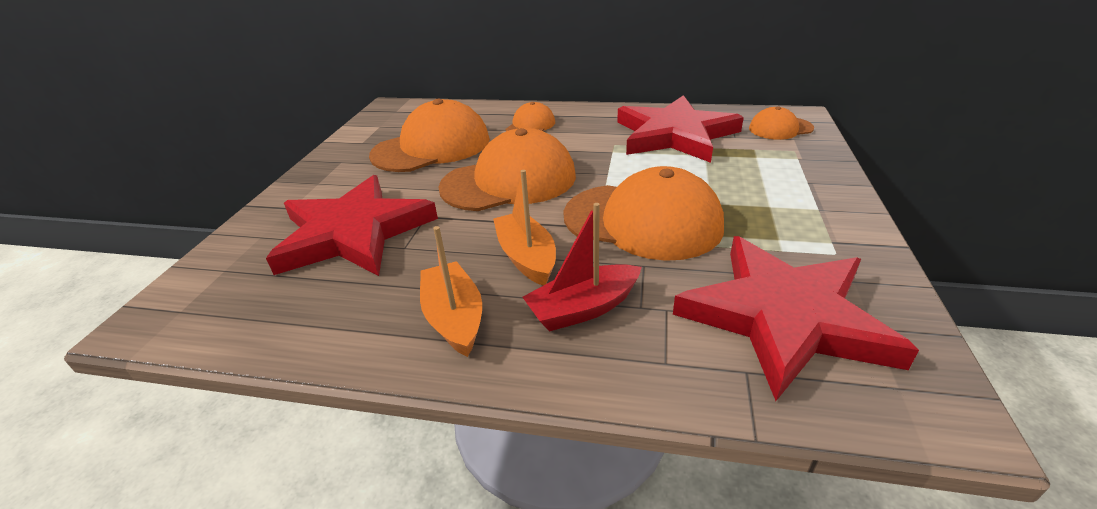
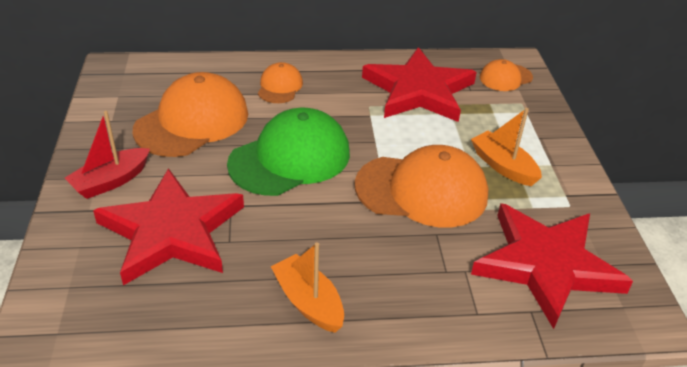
camera: 20 degrees left, 5 degrees up
(509, 181) = (290, 158): orange cap -> green cap
(526, 257) = (341, 238): orange boat -> orange boat (503, 166)
(583, 308) = (405, 279): red boat -> red boat (111, 181)

